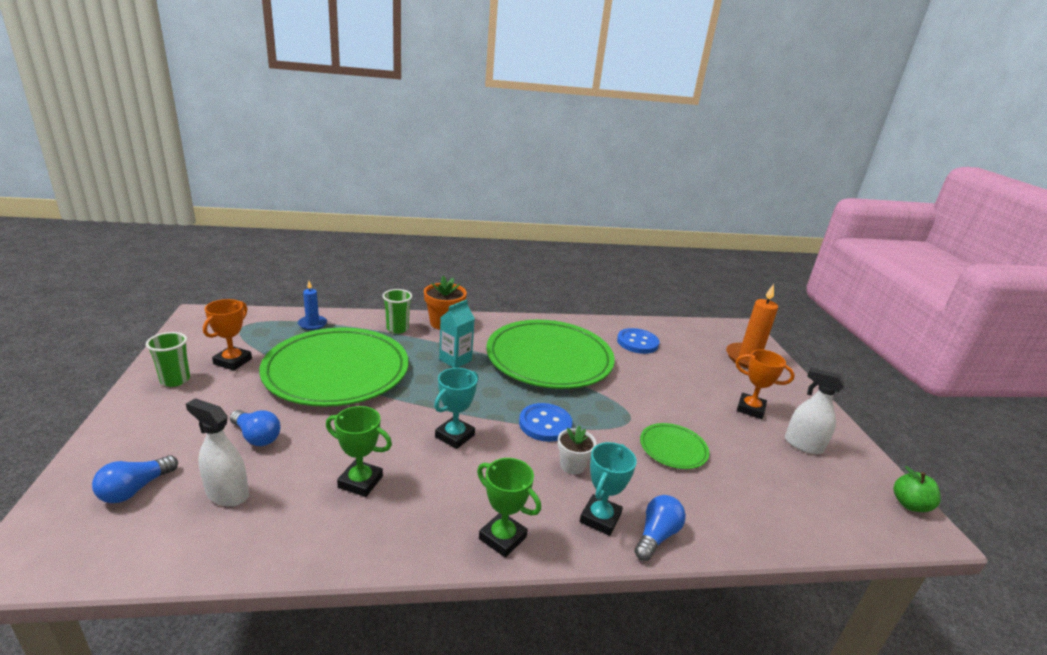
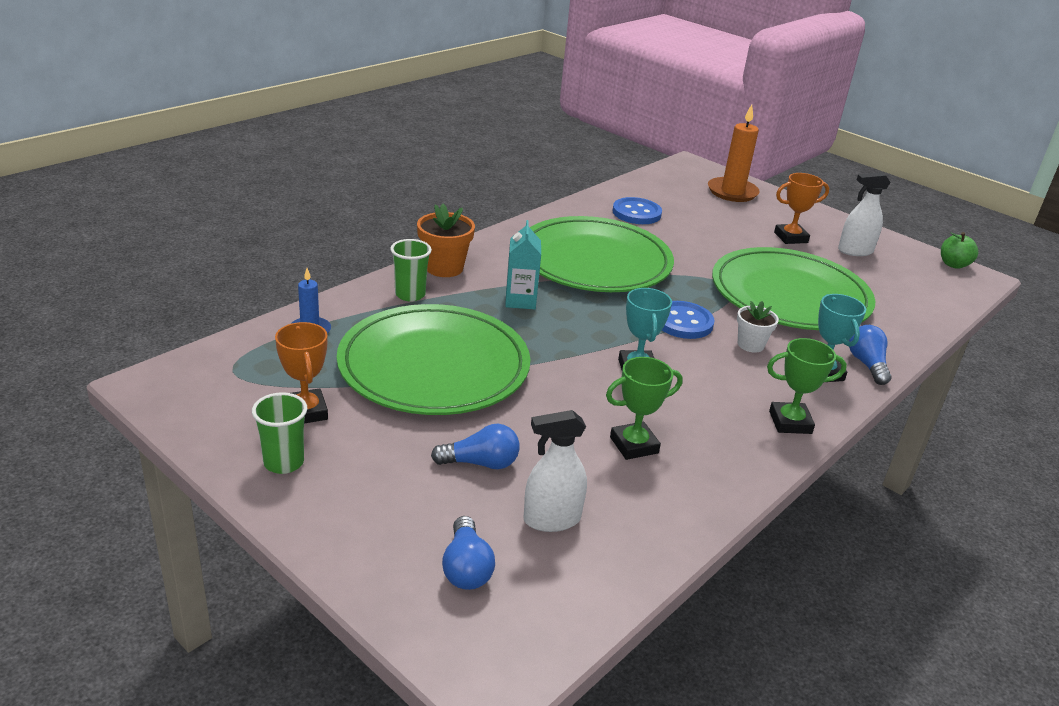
camera: 40 degrees left, 5 degrees up
(673, 448) = (790, 295): green plate -> green plate, size x2.27

